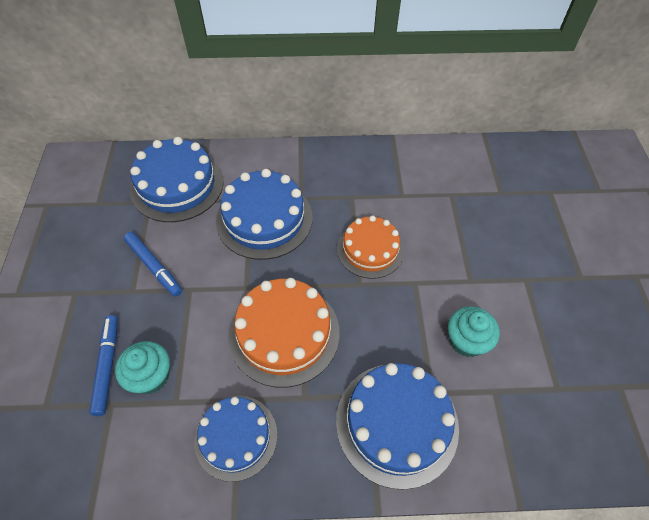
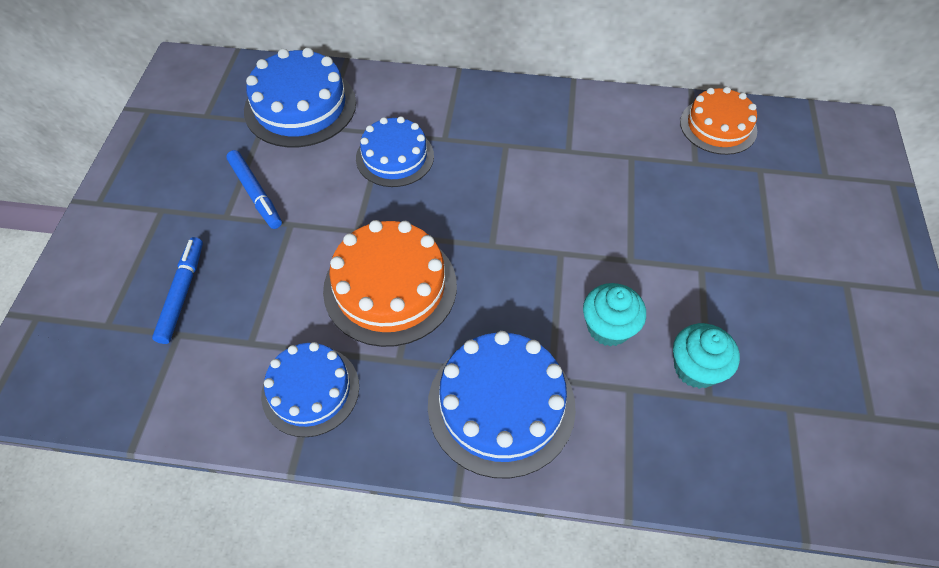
camera: 10 degrees right, 0 degrees up
(151, 376) = (228, 311): turquoise cupcake -> turquoise cupcake (696, 368)
(264, 219) = (395, 157): blue cake -> blue cake, size x0.67
(370, 249) = (514, 208): orange cake -> orange cake (718, 126)

